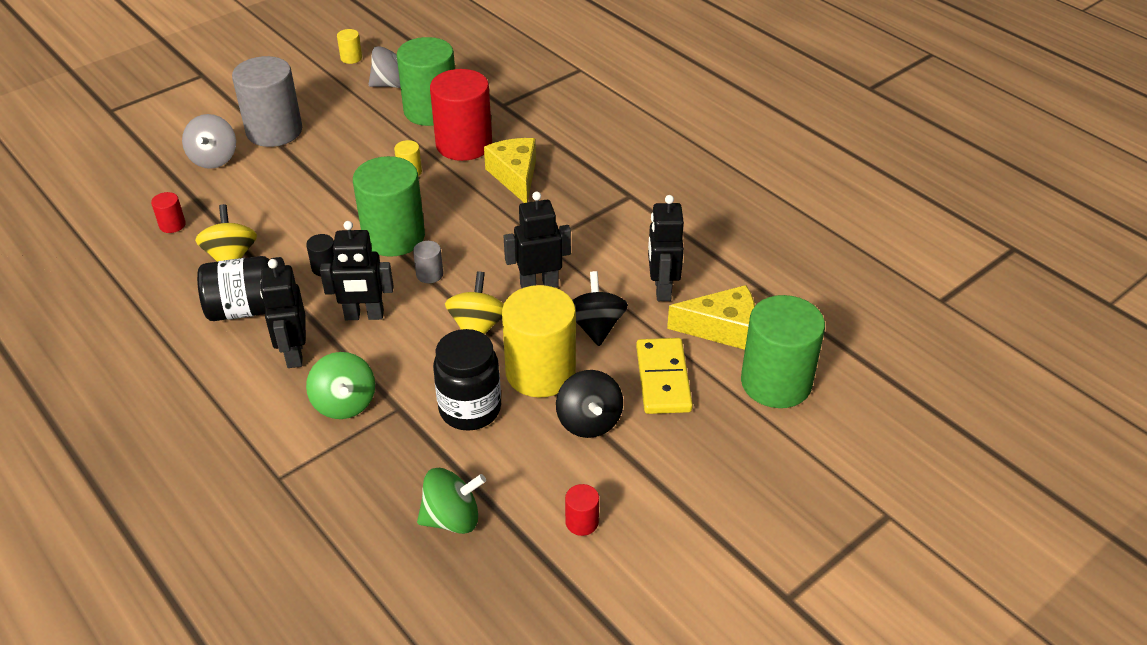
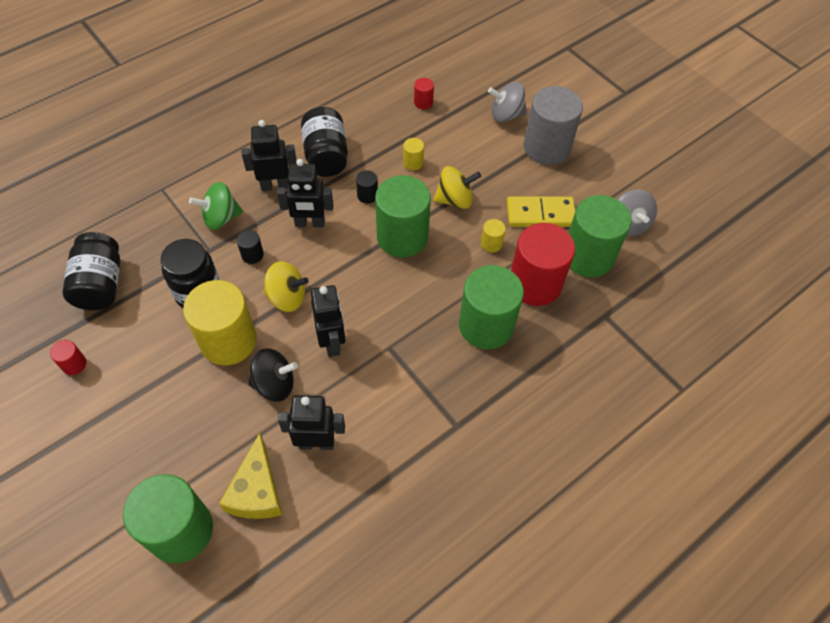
camera: 90 degrees right, 15 degrees up
(231, 257) = (384, 139): yellow spinning top -> yellow spinning top (455, 199)
(351, 58) = (669, 190): yellow cylinder -> yellow cylinder (413, 163)
(364, 315) = (310, 223): black robot -> black robot turned 90 degrees counterclockwise
(410, 364) = (252, 255): none -> black cylinder
(429, 274) = (353, 263): grey cylinder -> none
(452, 518) = (101, 284): green spinning top -> black jar
(515, 176) = (486, 325): yellow cheese -> green cylinder
(589, 421) = (169, 373): black spinning top -> none
(663, 379) = (204, 433): yellow domino -> yellow domino (540, 214)

